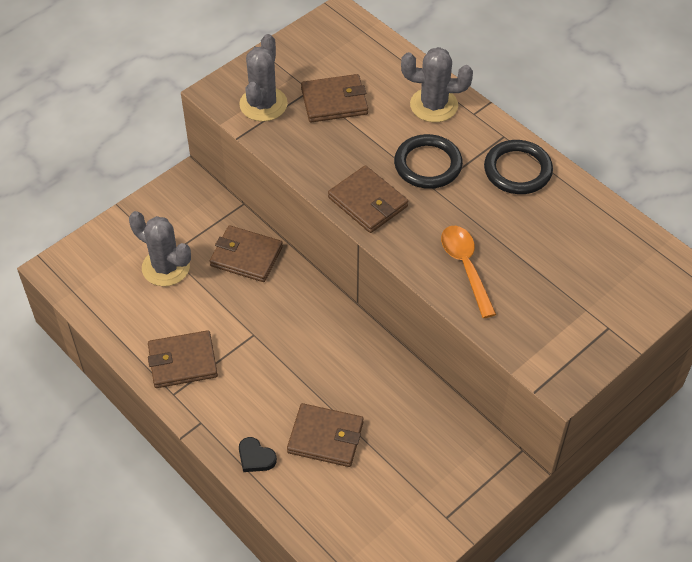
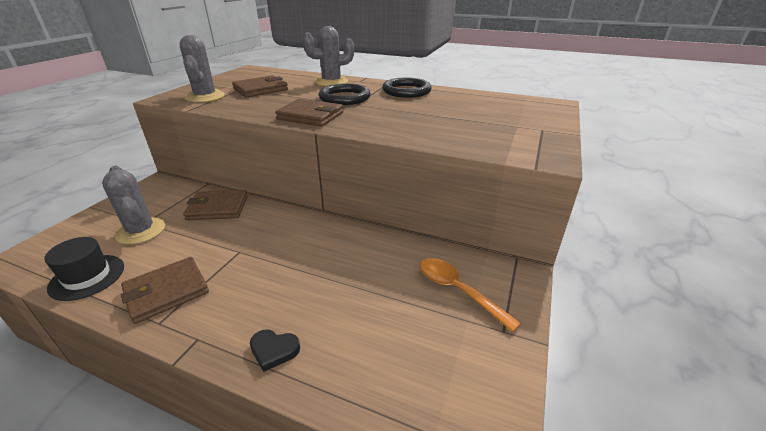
camera: 25 degrees left, 20 degrees down
(118, 316) = (87, 277): none -> black hat
(166, 267) = (141, 231): grey cactus -> grey cactus turned 45 degrees clockwise
(325, 437) = (343, 305): brown wallet -> none
(465, 267) = (410, 126): orange spoon -> orange spoon (458, 291)

